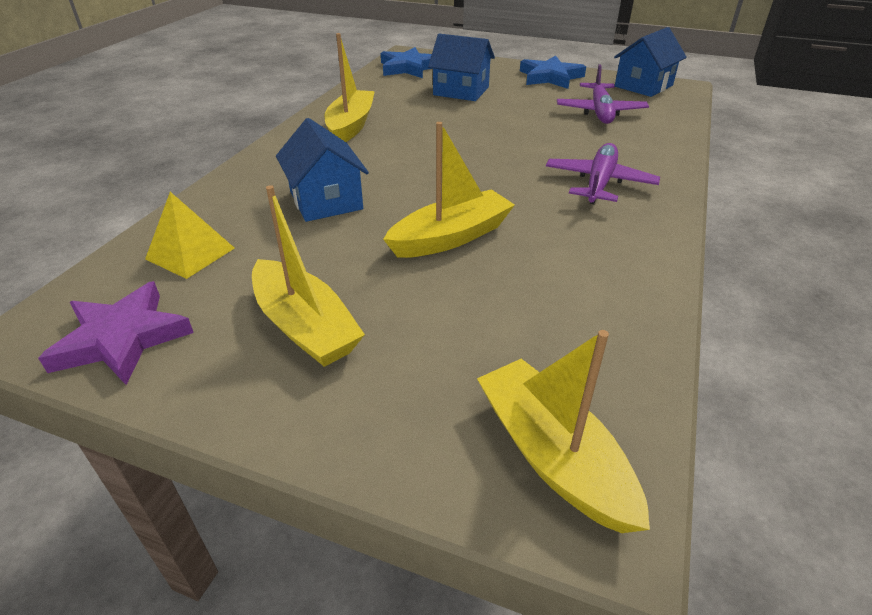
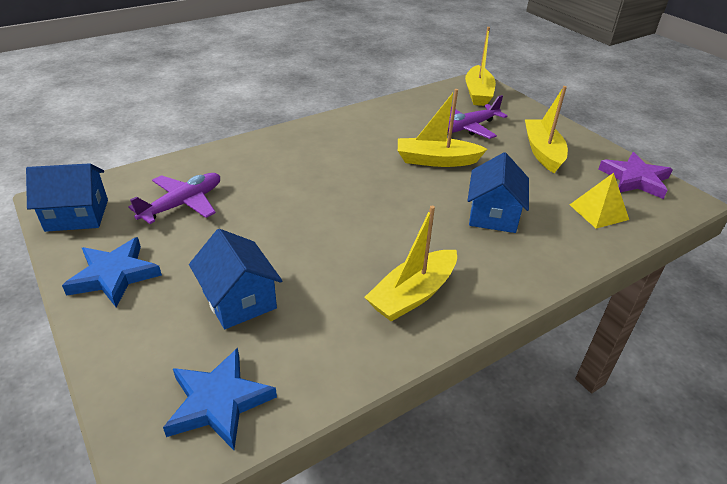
camera: 145 degrees left, 0 degrees up
(599, 183) = (307, 153): purple plane -> purple plane (468, 127)

